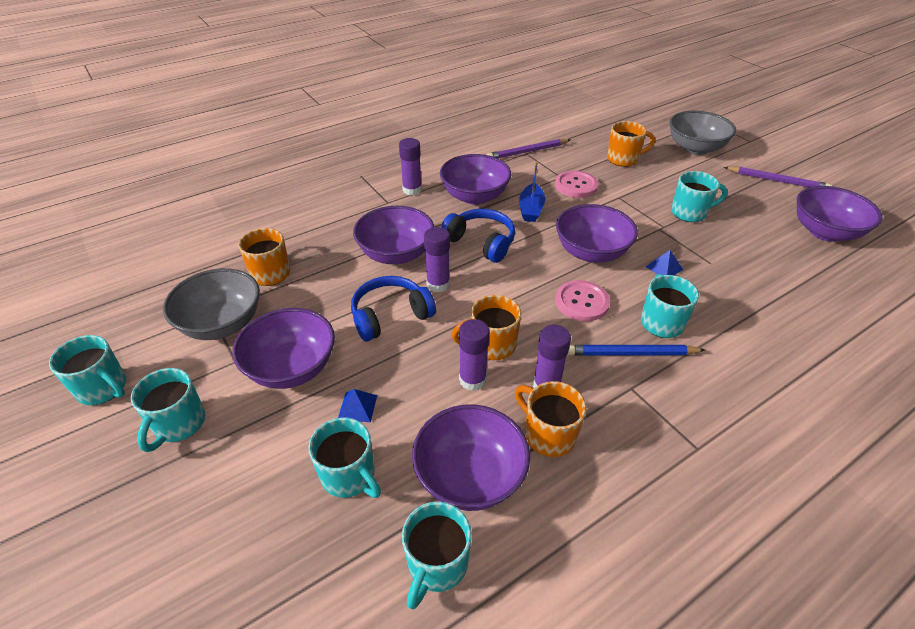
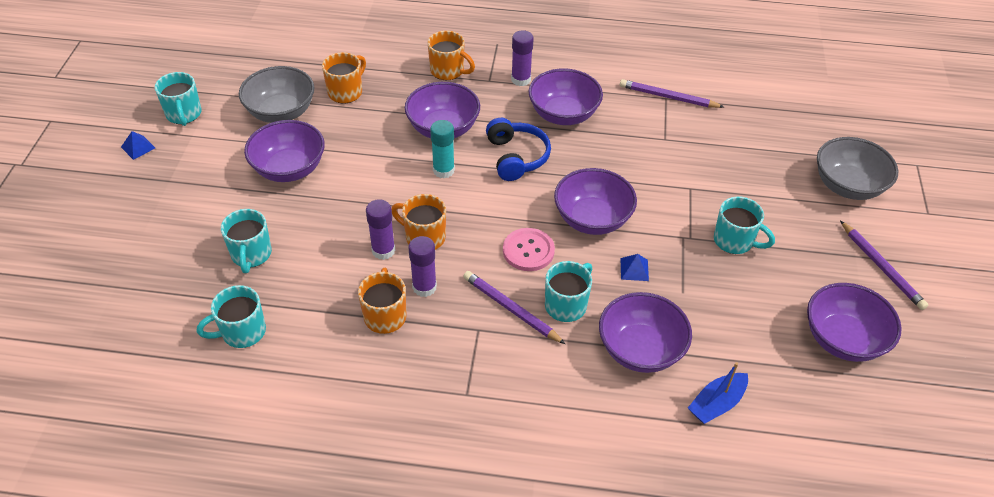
camera: 40 degrees right, 5 degrees up
(179, 424) = (199, 163): turquoise mug -> none
(357, 407) = (298, 219): blue pyramid -> blue pyramid (138, 147)
(390, 316) = (385, 173): blue headphones -> none
(438, 284) = (443, 170): purple glue stick -> turquoise glue stick
(470, 476) = (312, 303): purple bowl -> purple bowl (640, 350)
(531, 209) = (595, 153): blue boat -> blue boat (716, 404)
(576, 185) = (666, 154): pink button -> none
(623, 159) = (751, 155): orange mug -> orange mug (448, 71)
(631, 353) = (511, 309): blue pencil -> purple pencil

